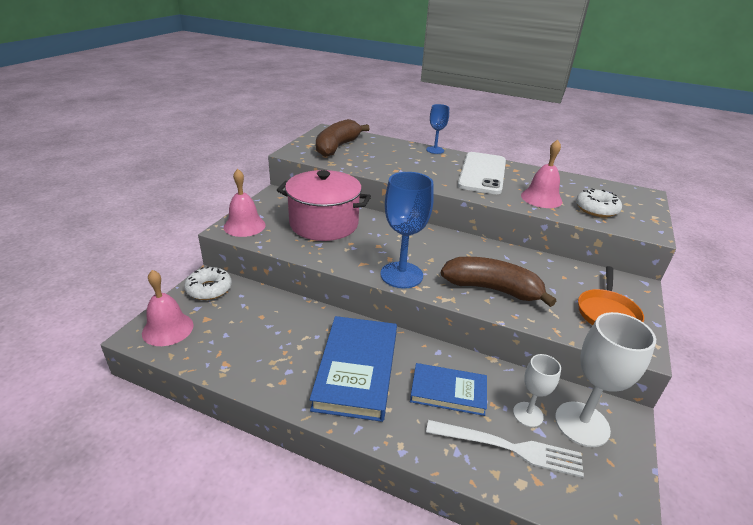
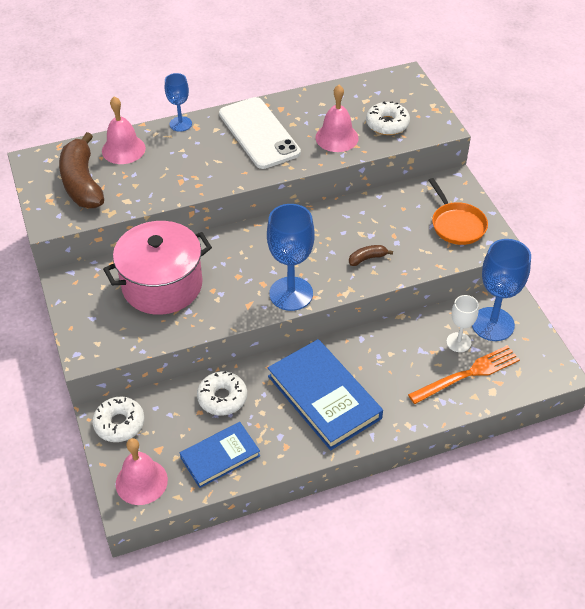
camera: 40 degrees left, 15 degrees up
(244, 226) = (95, 340): pink bell -> pink bell (123, 149)
(287, 319) = (222, 398): none -> white donut
(448, 392) = (398, 365): blue book -> blue book (220, 456)
(492, 289) = (367, 258): brown banana -> brown banana, size x0.44
(509, 448) = (468, 374): white fork -> orange fork
(582, 424) = (492, 324): white goblet -> blue goblet

